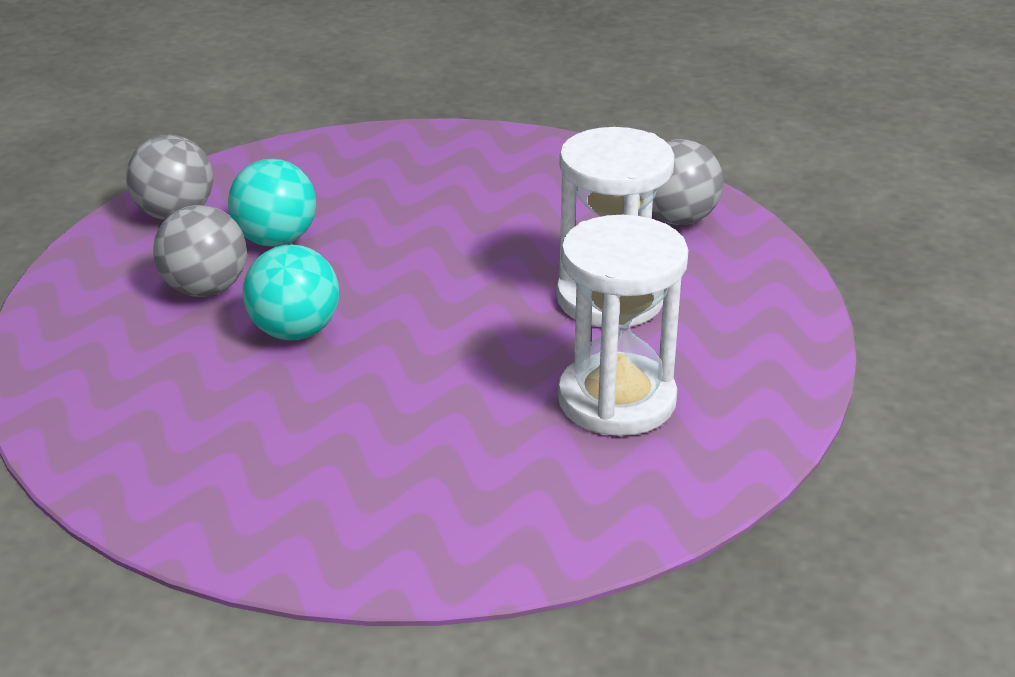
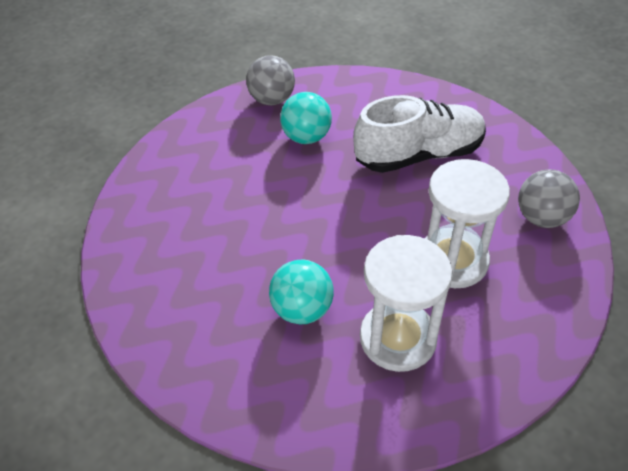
camera: 35 degrees right, 15 degrees up
(205, 289) = (248, 156): grey ball -> none
(295, 331) = (268, 204): turquoise ball -> turquoise ball (302, 309)
(460, 207) = (419, 155): none -> white shoe

